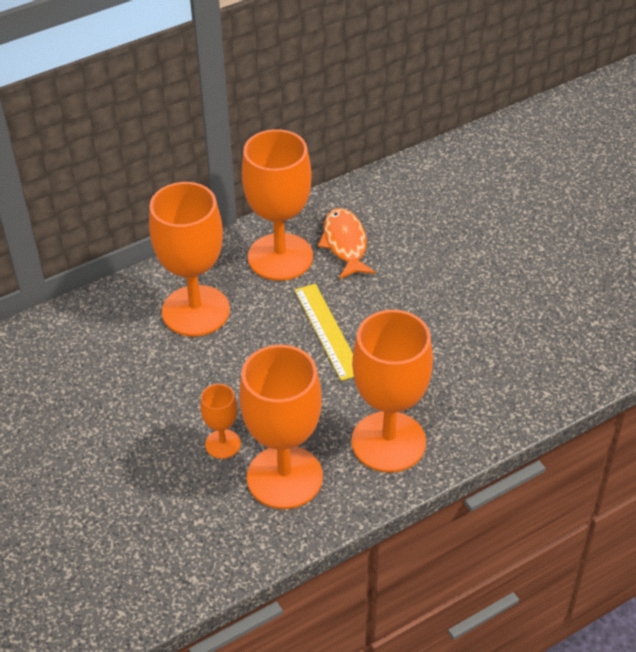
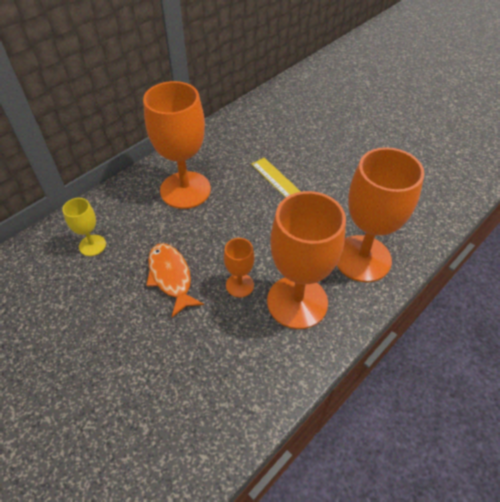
camera: 15 degrees left, 5 degrees up
(61, 362) = (92, 245): none -> yellow goblet
(280, 257) = (233, 144): orange goblet -> none
(345, 244) = (274, 129): orange fish -> orange fish (171, 277)

